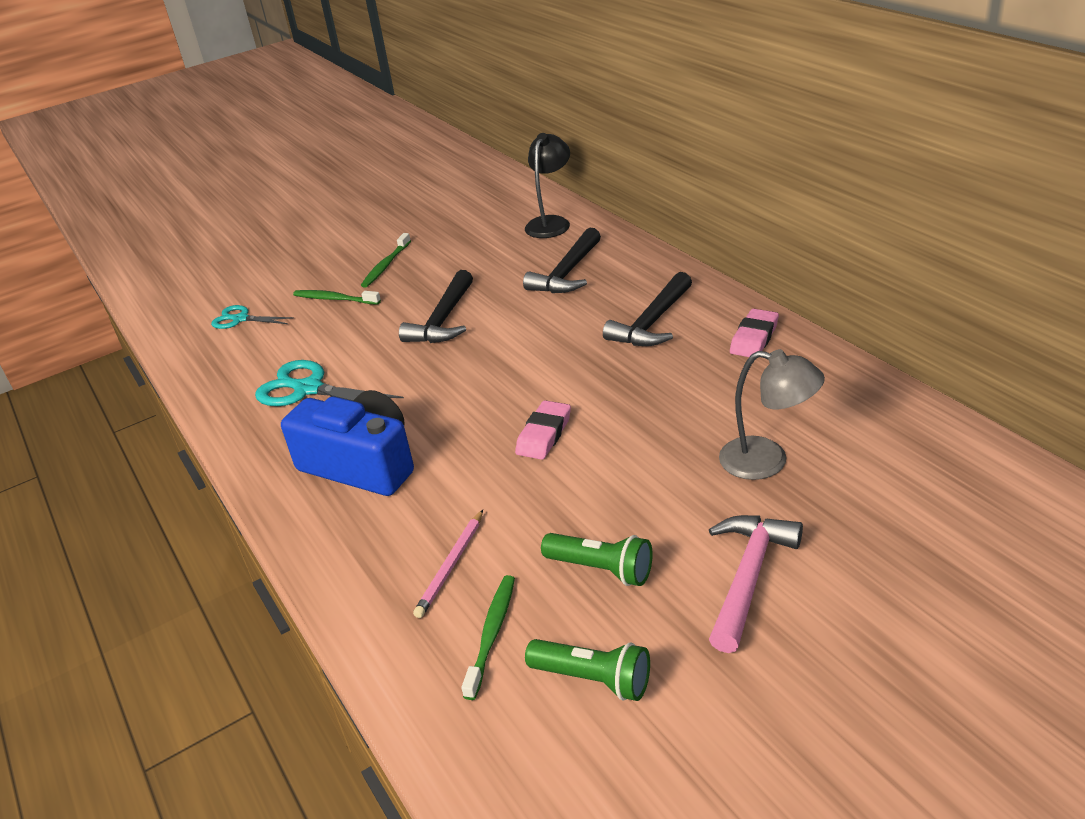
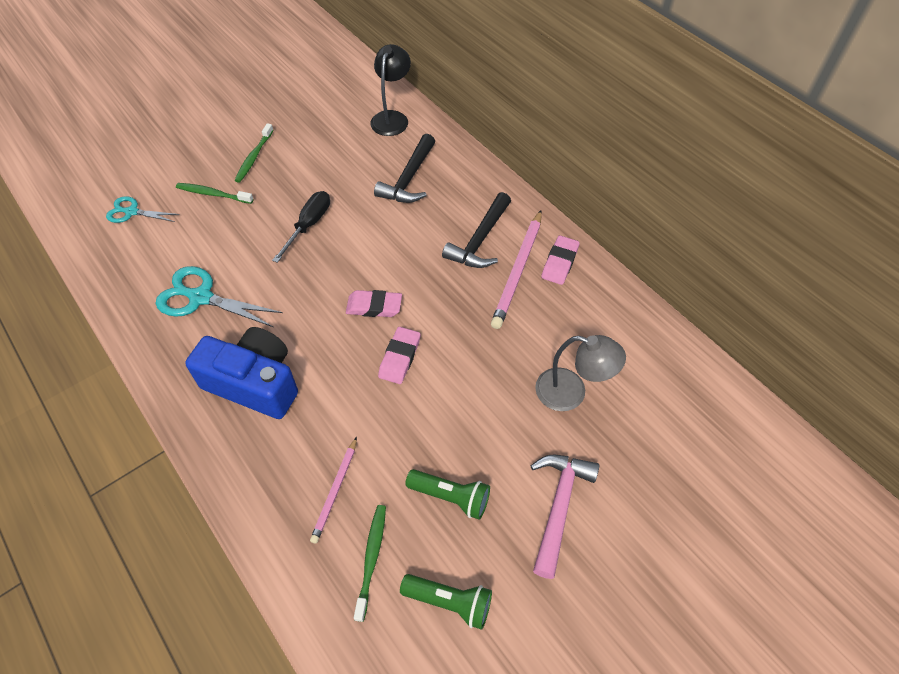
camera: 10 degrees left, 20 degrees up
(443, 320) = (308, 225): black hammer -> black screwdriver
(516, 388) = (374, 306): none -> pink eraser
(700, 348) = (518, 271): none -> pink pencil

